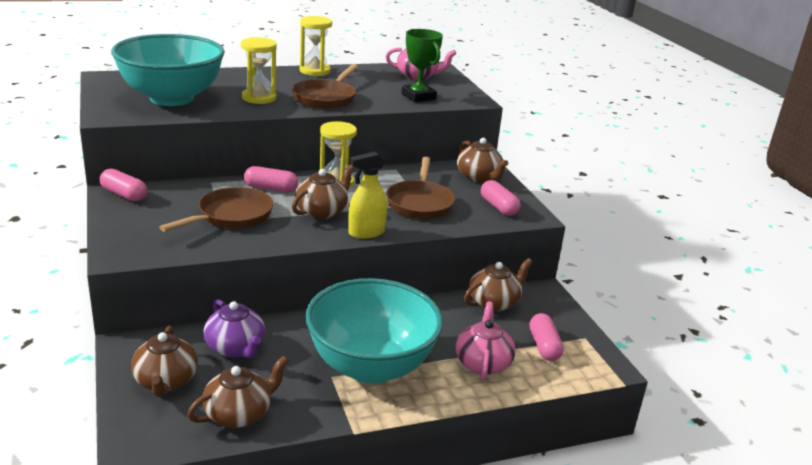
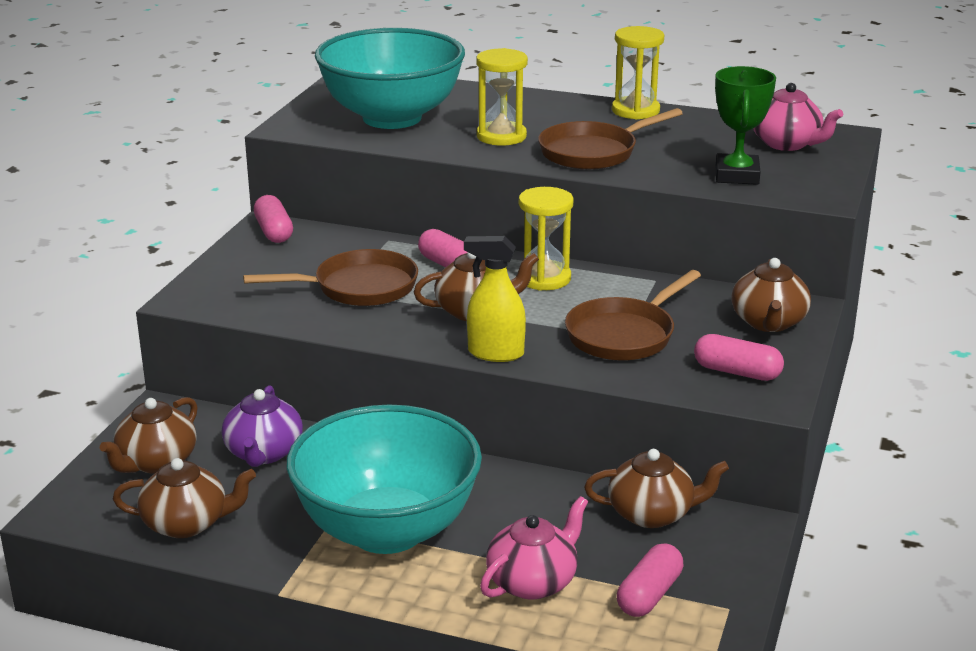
camera: 40 degrees right, 0 degrees up
(498, 207) = (737, 372): pink capsule -> pink capsule turned 75 degrees counterclockwise

